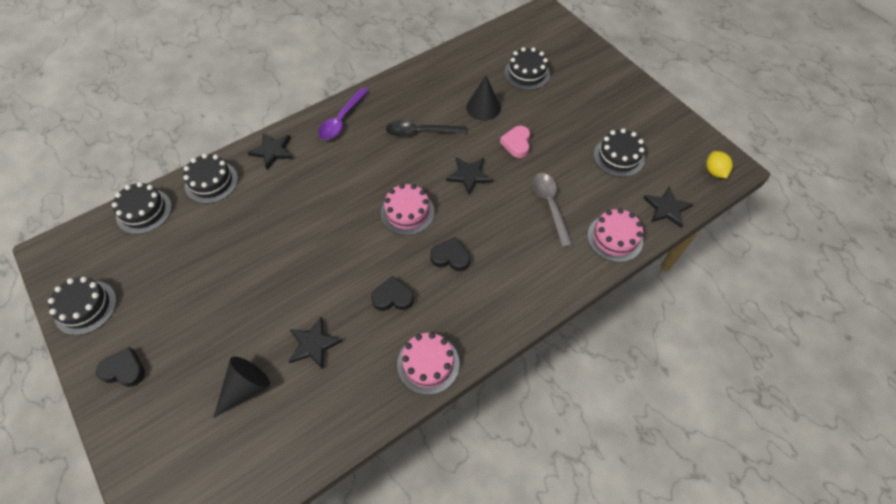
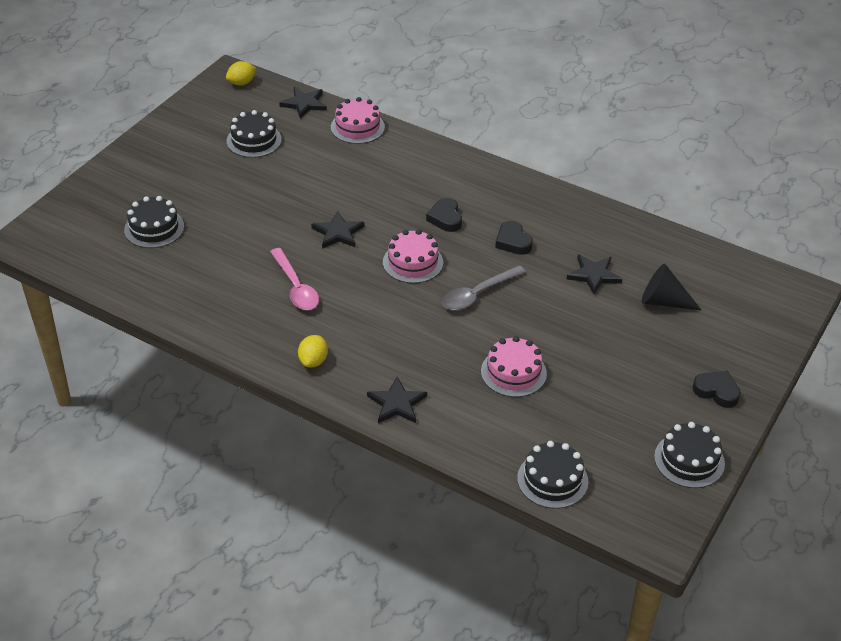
camera: 115 degrees left, 15 degrees down
(124, 370) = (716, 391): black heart -> black heart turned 135 degrees clockwise
(211, 182) = (474, 438): black cake -> none
(341, 120) = (313, 361): purple spoon -> yellow lemon
(420, 132) = (296, 287): black spoon -> pink spoon
(428, 364) = (557, 202): pink cake -> pink cake (513, 372)
(483, 107) = (230, 248): black cone -> none
(516, 144) = (273, 210): pink heart -> none
(550, 205) = (343, 171): grey spoon -> grey spoon (477, 294)

